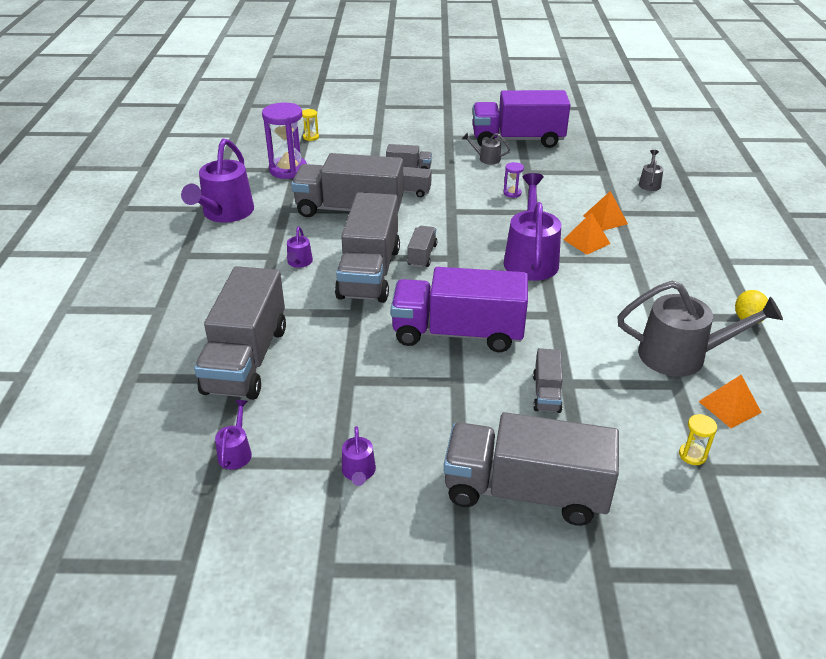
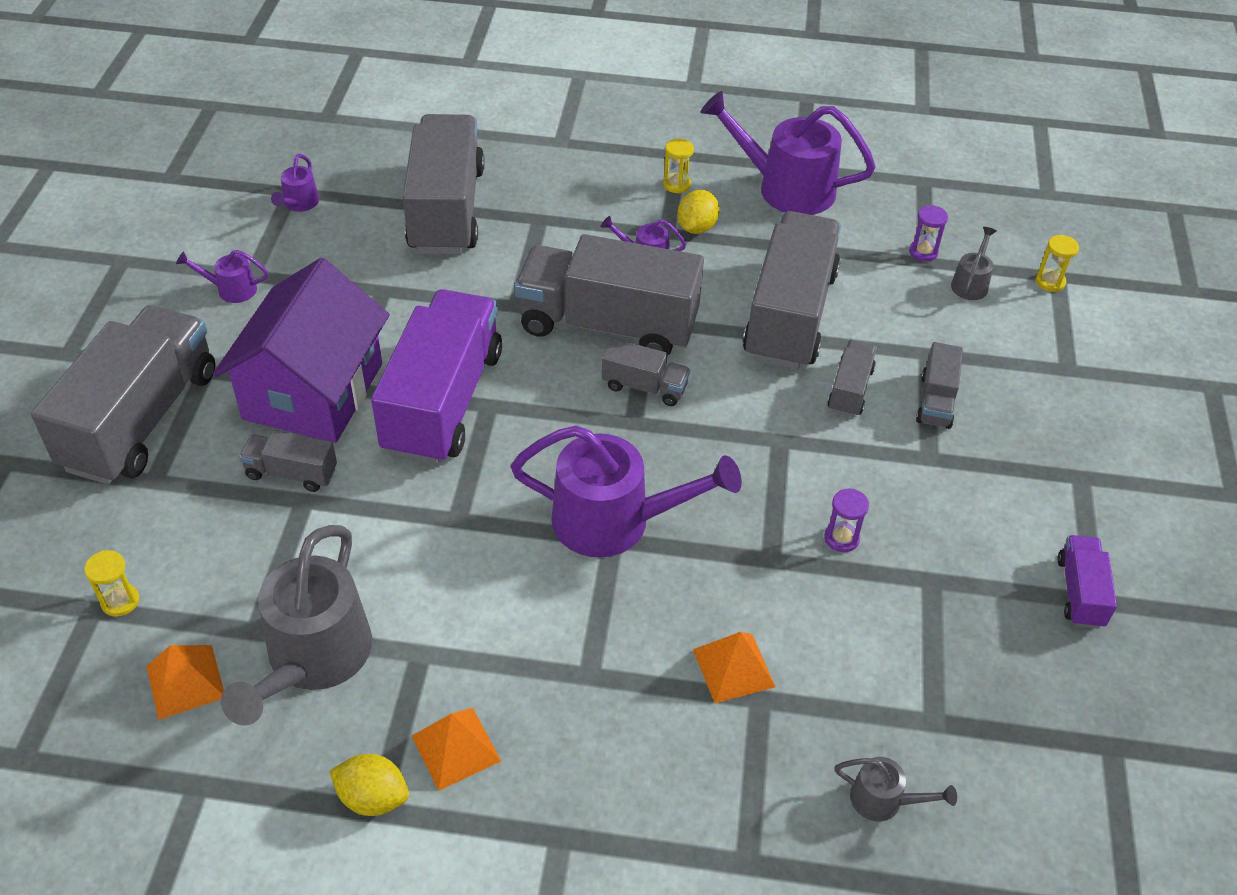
camera: 95 degrees right, 10 degrees up
(219, 254) = (676, 184): none -> yellow hourglass
(236, 452) = (299, 204): purple watering can -> purple watering can turned 90 degrees clockwise
(246, 359) = (446, 210): grey truck -> grey truck turned 75 degrees clockwise
(267, 244) = (696, 227): none -> yellow lemon
(288, 170) = (923, 252): purple hourglass -> purple hourglass, size x0.45
(465, 397) = (313, 391): none -> purple house
(486, 159) = (984, 522): grey watering can -> grey watering can (971, 283)
(517, 140) = (1080, 592): purple truck -> purple truck, size x0.46
(586, 241) = (658, 616): orange pyramid -> orange pyramid (455, 748)

